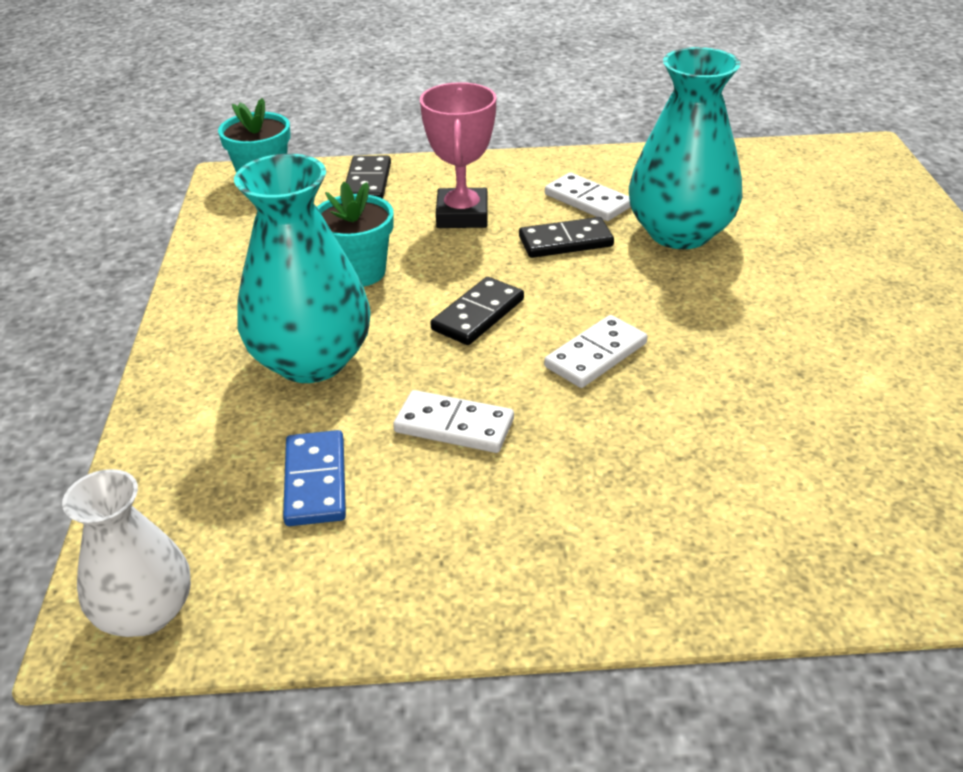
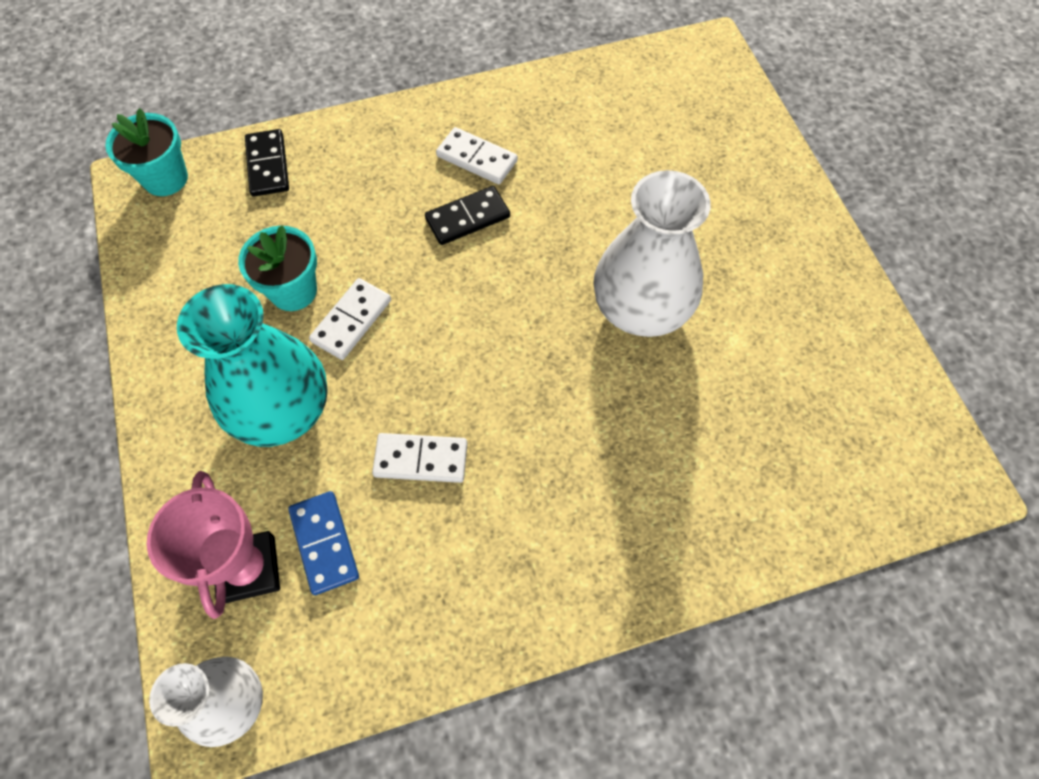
camera: 15 degrees left, 25 degrees up
(462, 215) = (368, 197): pink trophy -> pink trophy (249, 569)
(478, 315) = (411, 326): black domino -> none
(595, 355) = (518, 355): white domino -> white domino (351, 321)
(679, 233) = (563, 189): turquoise vase -> none
(753, 335) = (641, 308): none -> white vase

